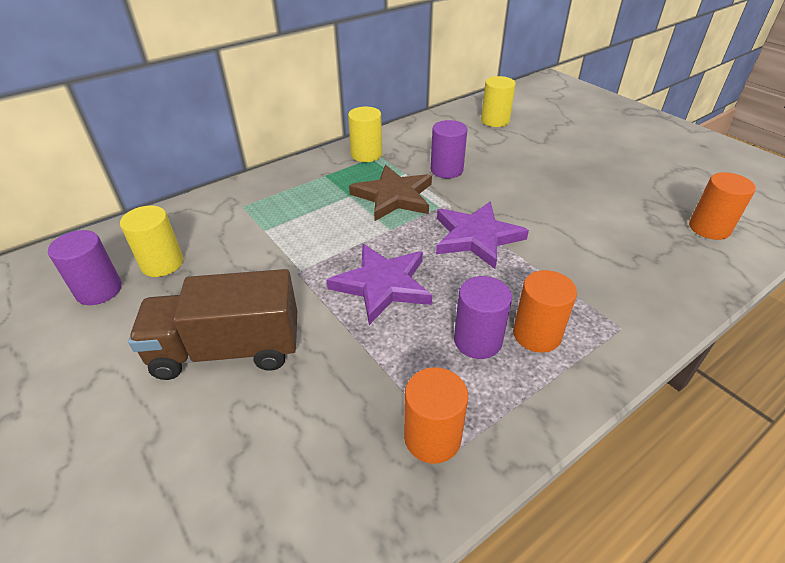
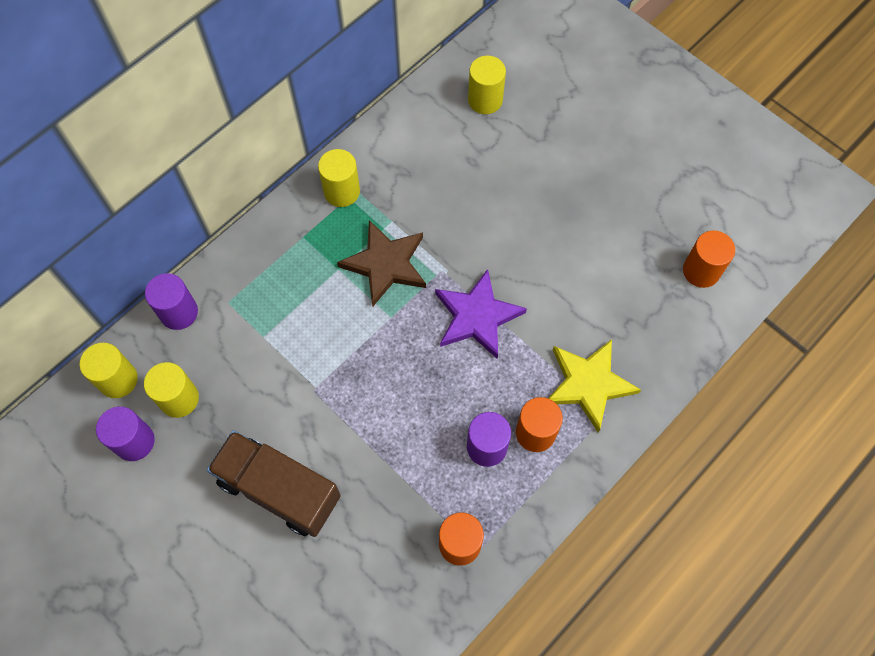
camera: 10 degrees left, 25 degrees up
(114, 244) = (118, 380): none -> yellow cylinder
(227, 350) = (279, 489): brown truck -> brown truck turned 45 degrees clockwise
(382, 285) = (396, 395): purple star -> none
(446, 170) = (437, 209): purple cylinder -> purple cylinder (179, 312)
(597, 299) = (588, 384): none -> yellow star

